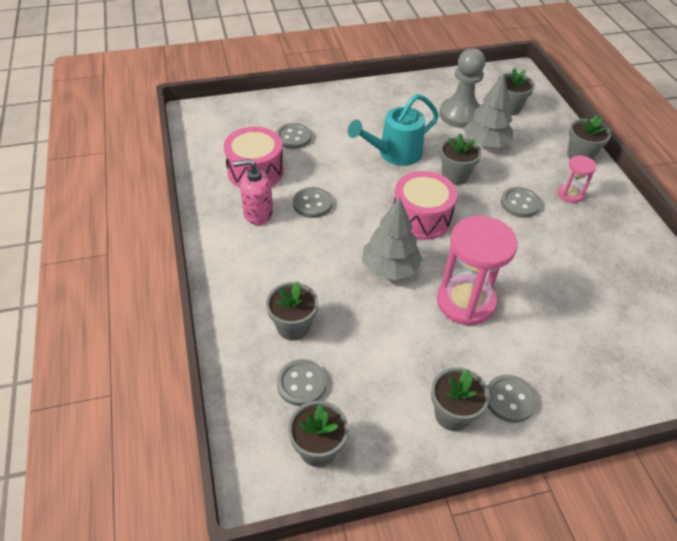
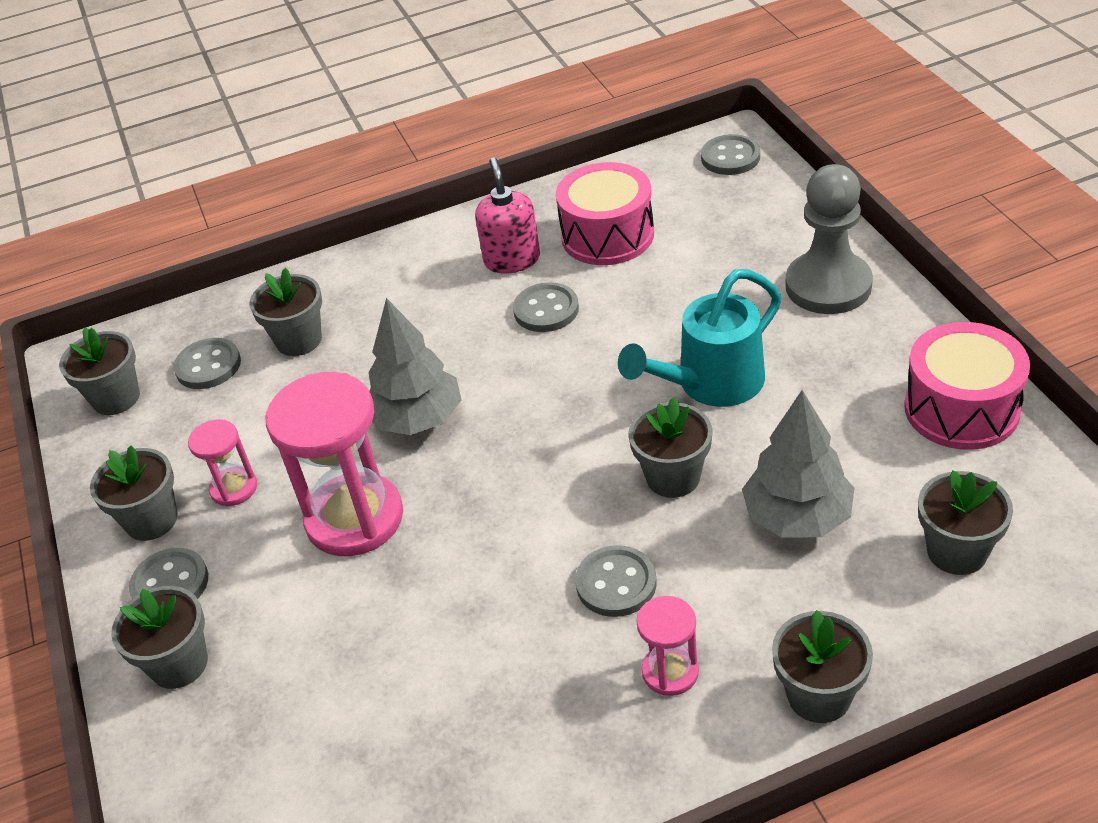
camera: 90 degrees right, 5 degrees down
(293, 137) = (710, 255): grey button -> grey button (730, 157)
(394, 154) = (710, 384): turquoise watering can -> turquoise watering can turned 90 degrees counterclockwise
(421, 218) = (542, 442): pink drum -> pink drum (961, 408)
(430, 365) = (234, 488): none -> pink hourglass
(460, 115) = (886, 468): grey pawn -> grey pawn (828, 286)
(571, 391) = (179, 664): none -> grey flower pot

